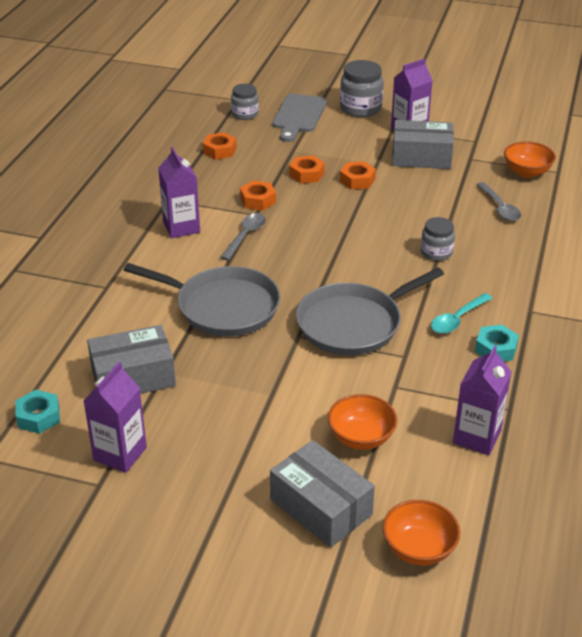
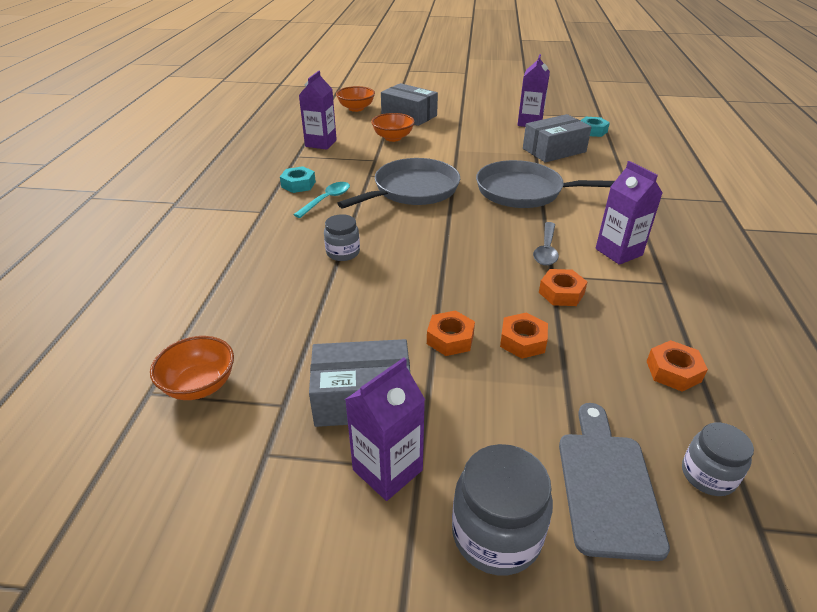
camera: 170 degrees right, 0 degrees up
(499, 207) = (259, 316): grey spoon -> none

